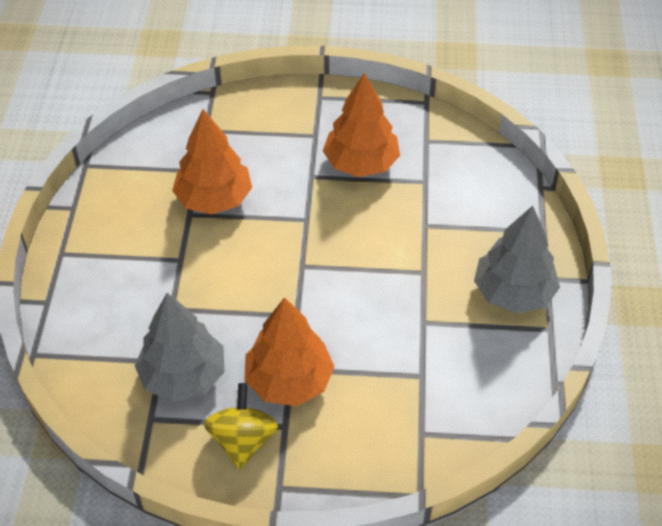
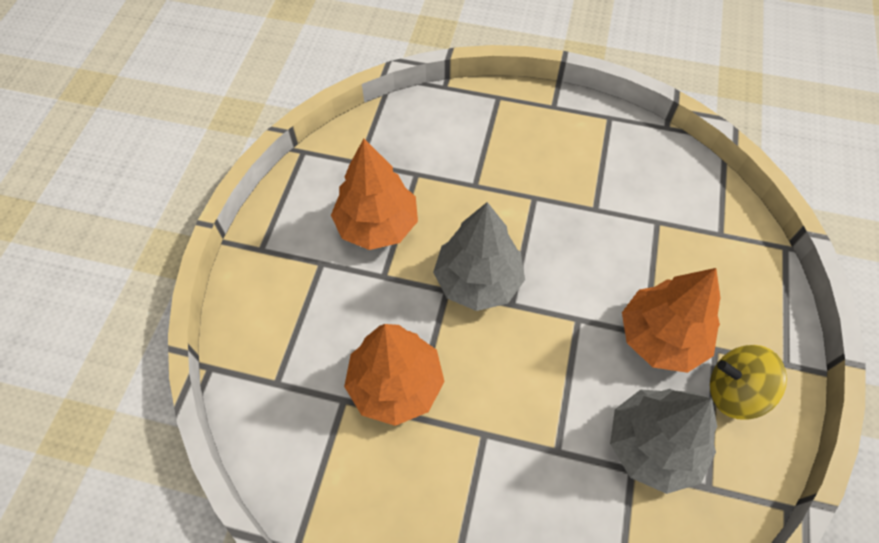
camera: 80 degrees left, 10 degrees up
(513, 293) = (567, 134): grey tree -> grey tree (478, 281)

